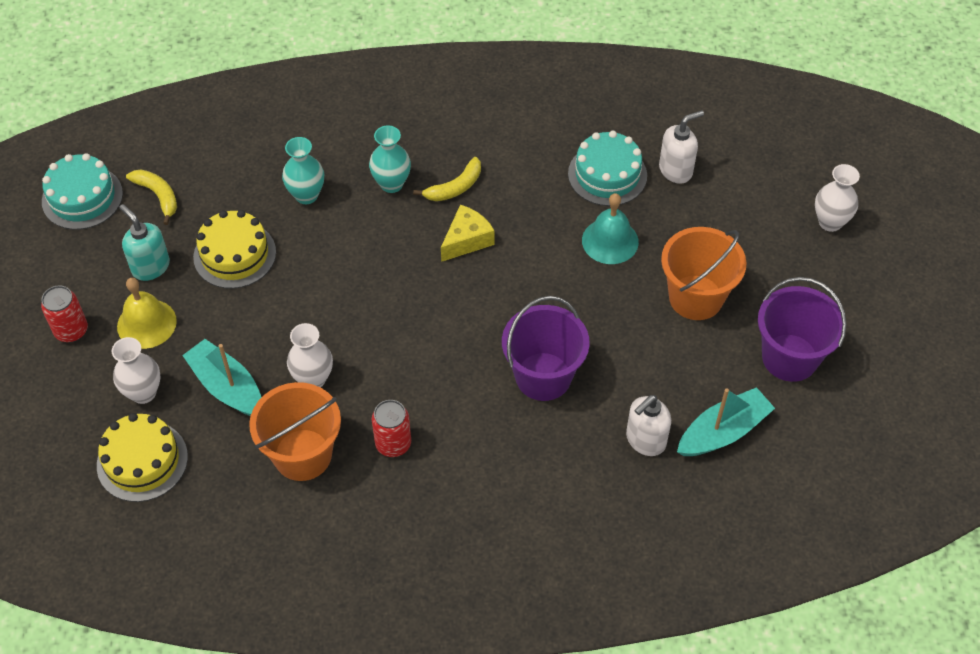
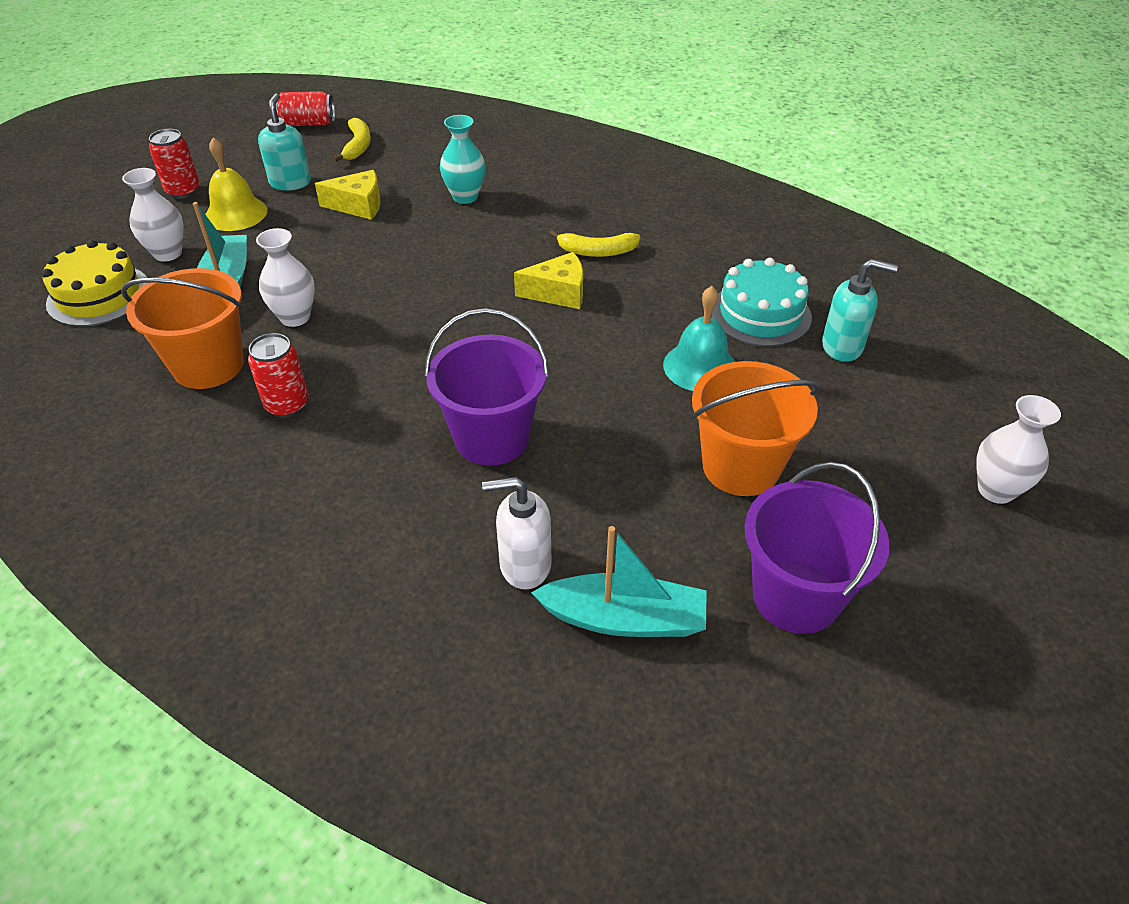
camera: 40 degrees right, 10 degrees down
(82, 197) = (307, 123): turquoise cake -> red can
(235, 254) = (358, 205): yellow cake -> yellow cheese
(391, 184) = (544, 223): turquoise vase -> none
(676, 170) = (842, 347): white soap dispenser -> turquoise soap dispenser

